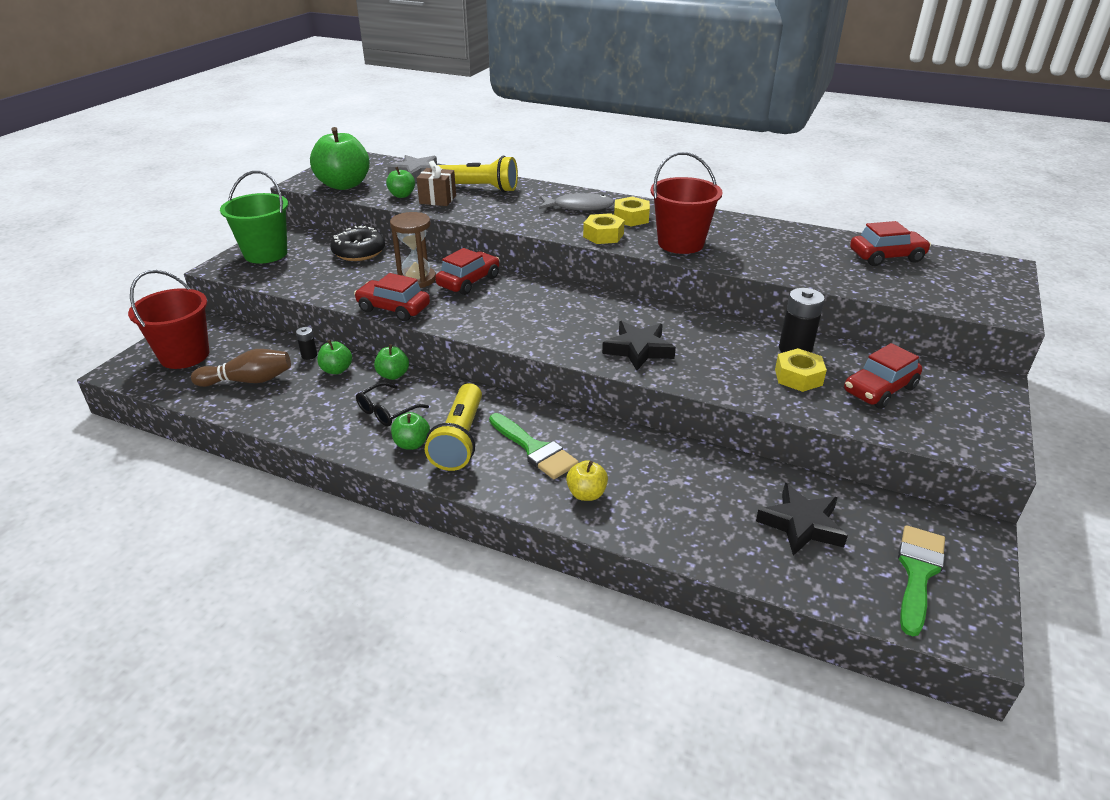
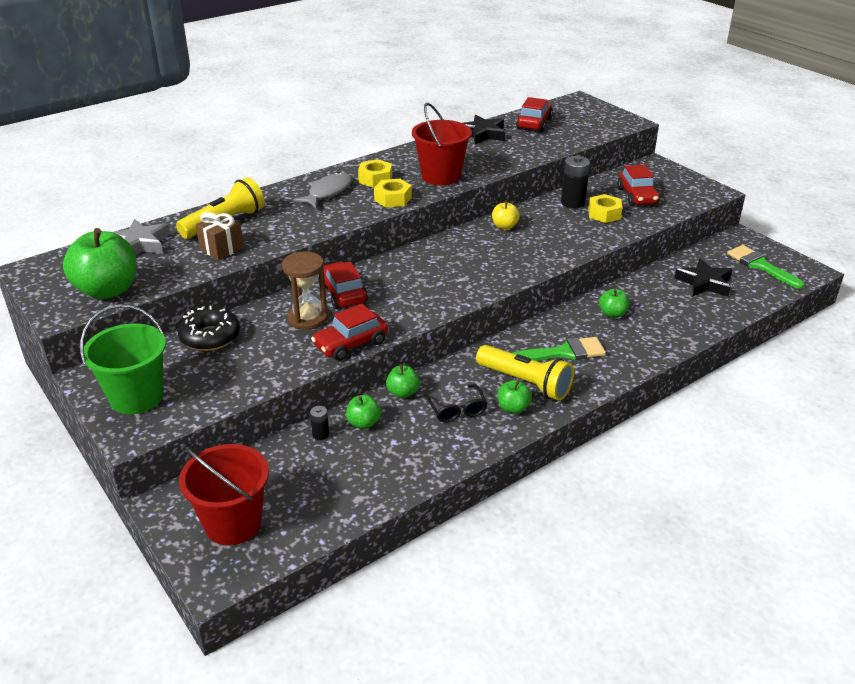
camera: 60 degrees left, 0 degrees up
(248, 381) = (330, 483): brown bowling pin -> none
(402, 195) = (184, 264): green apple -> green apple (612, 314)
(586, 494) = (628, 347): yellow apple -> yellow apple (504, 226)
(638, 350) = (523, 255): black star -> black star (482, 134)

